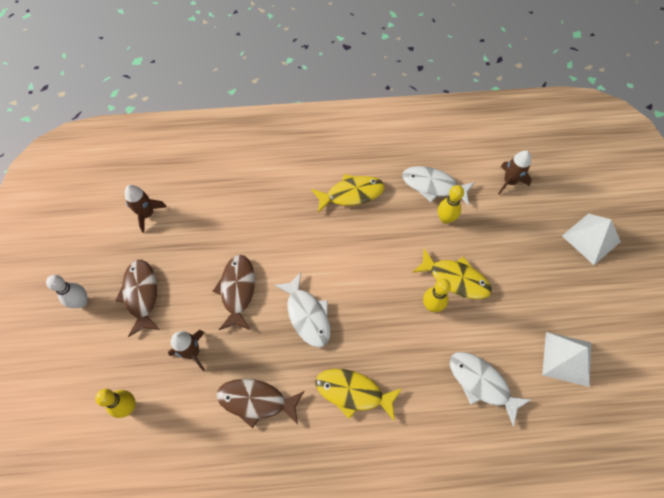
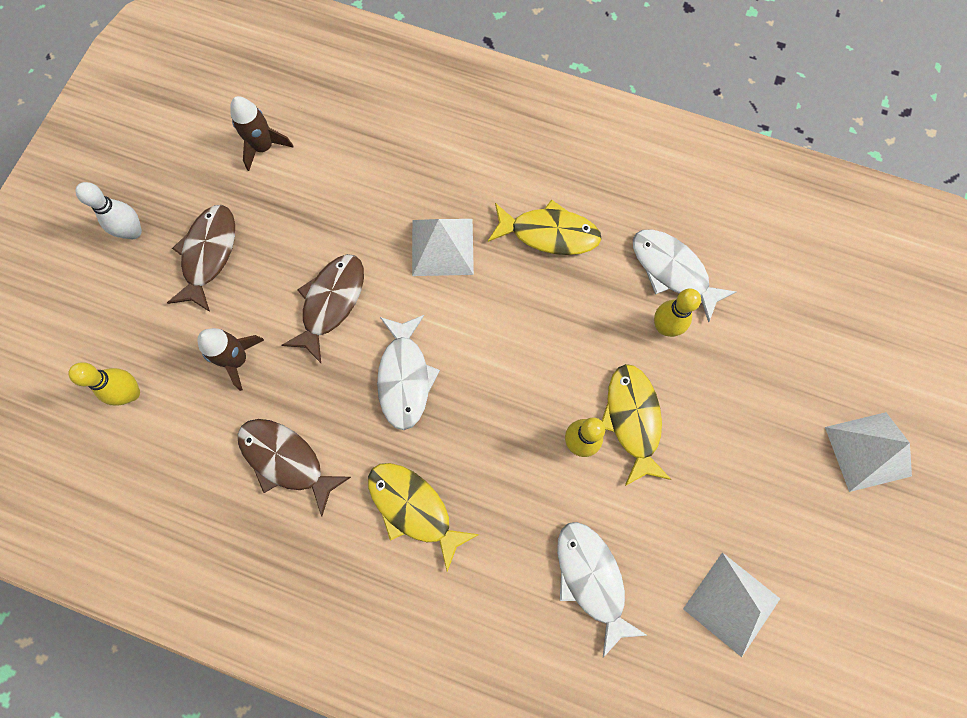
camera: 25 degrees right, 10 degrees up
(291, 227) = (442, 247): none -> white pyramid
(455, 279) = (632, 419): yellow fish -> yellow fish turned 150 degrees counterclockwise
(509, 182) = (790, 313): brown rocket -> none

